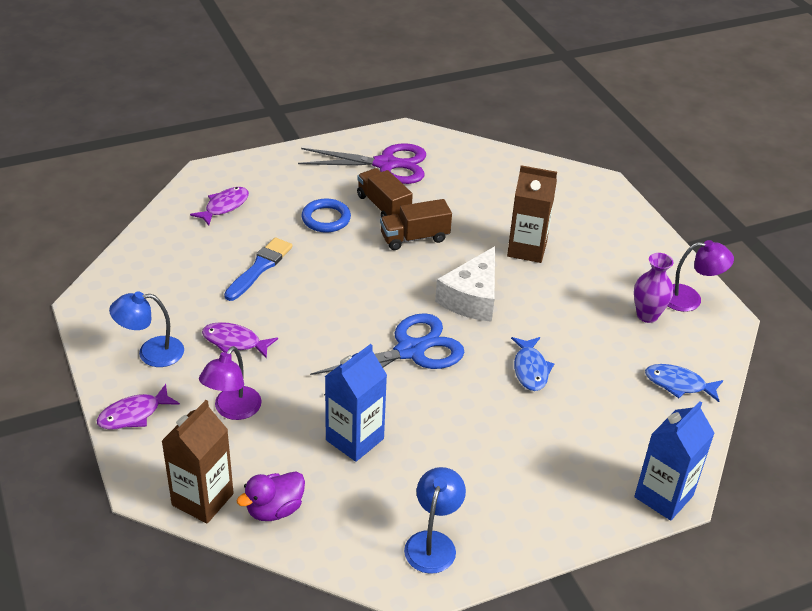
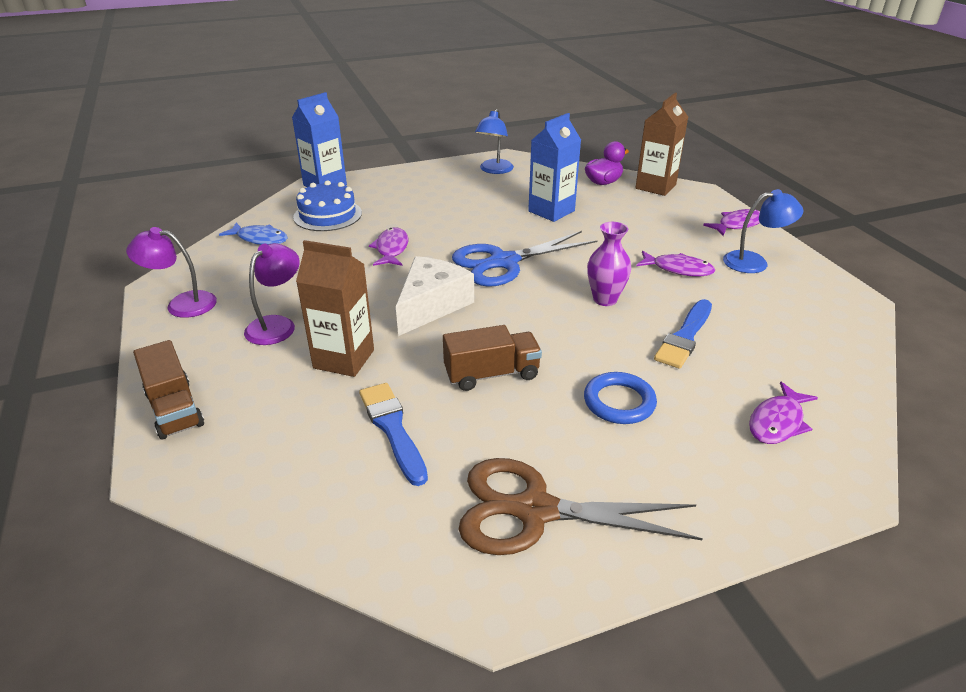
camera: 175 degrees left, 5 degrees down
(232, 410) = (656, 226): purple lamp -> purple lamp (277, 325)
(383, 206) = (536, 423): brown truck -> brown truck (174, 409)
(385, 164) = (535, 511): purple scissors -> brown scissors
(475, 203) = (392, 429): none -> blue brush
(530, 369) = (391, 249): blue fish -> purple fish
(626, 428) = (327, 215): none -> blue cake
(647, 315) = (244, 289): purple vase -> purple vase (605, 299)

